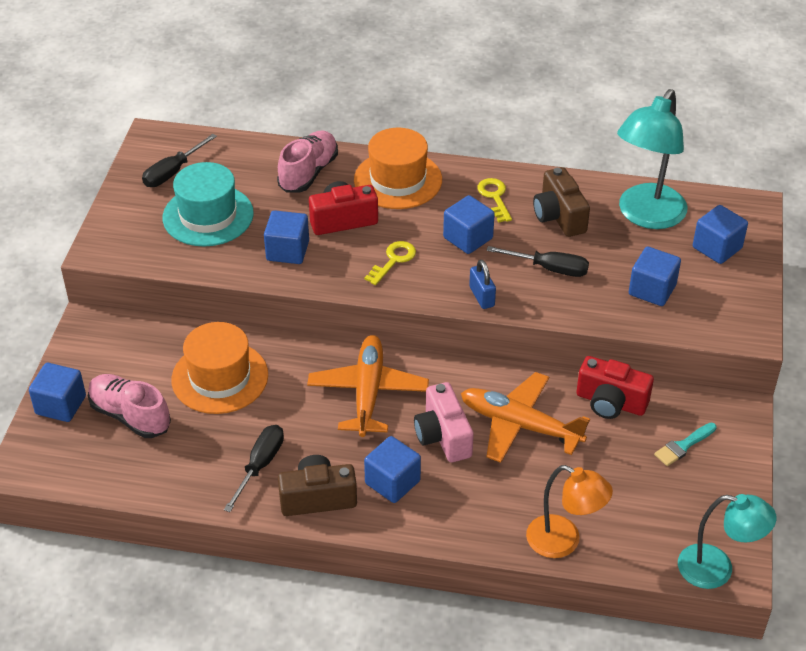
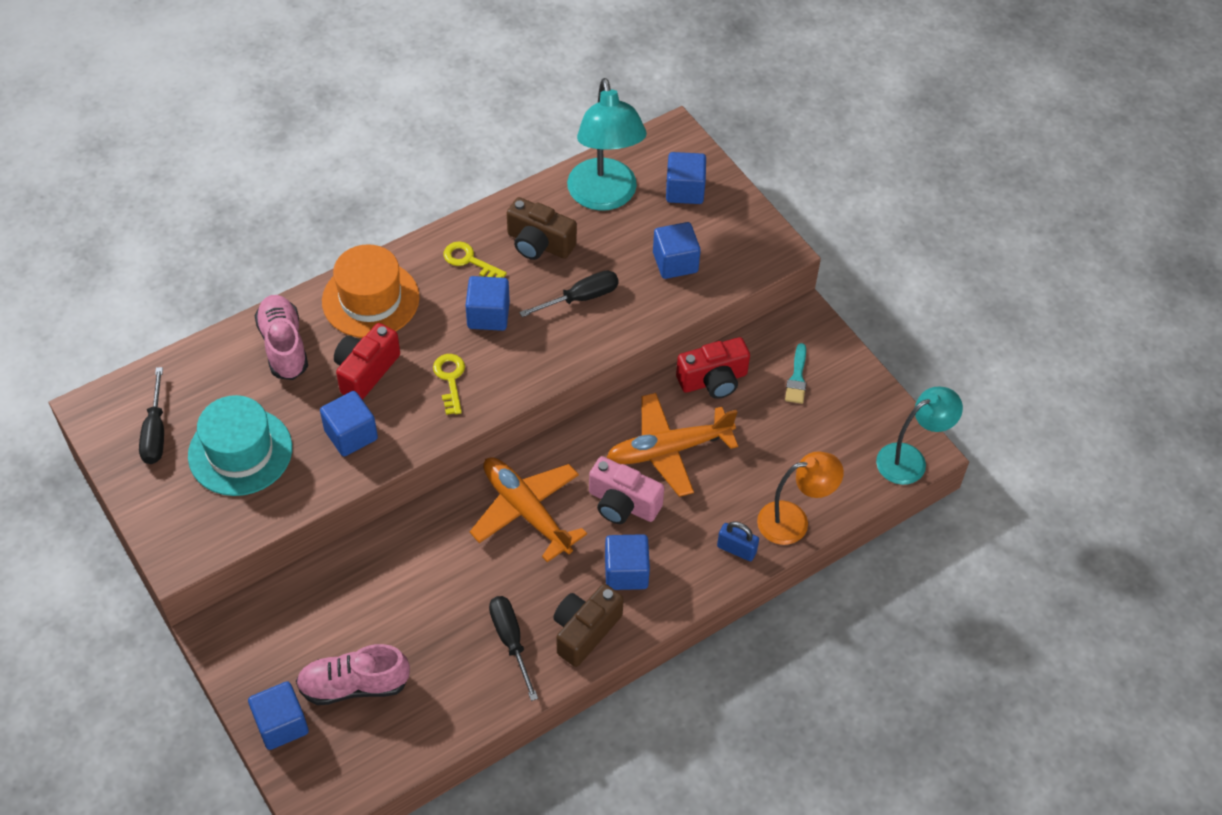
camera: 45 degrees left, 10 degrees up
(220, 377) = (391, 592): orange hat -> none
(482, 297) = (555, 361): blue padlock -> blue padlock (736, 549)

